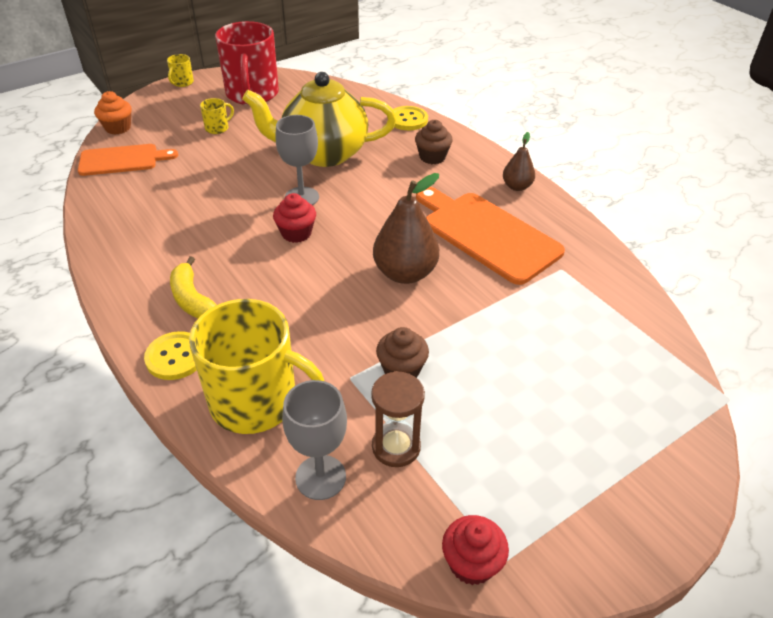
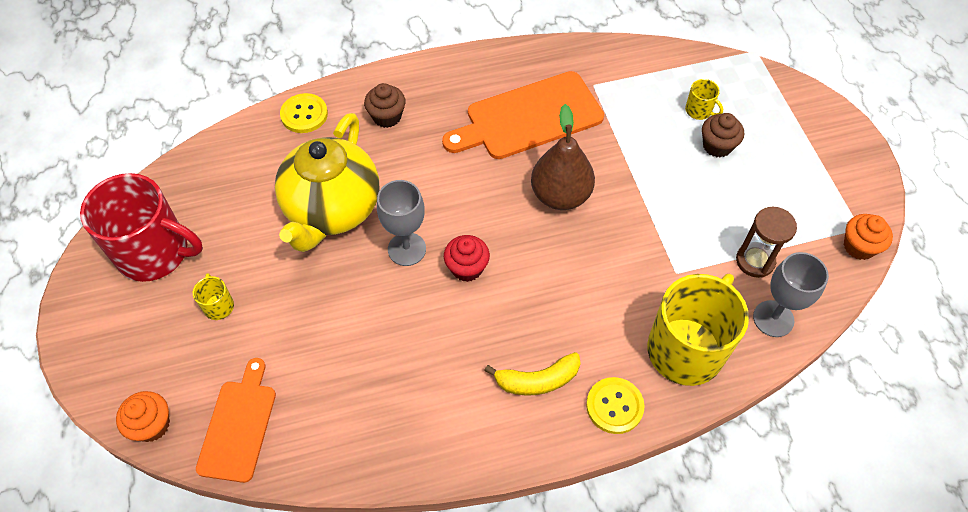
camera: 70 degrees left, 15 degrees up
(182, 82) = (70, 329): yellow mug -> yellow mug (699, 110)
(401, 370) = (678, 234): brown cupcake -> brown cupcake (717, 146)
(471, 563) = (859, 246): red cupcake -> orange cupcake
(517, 186) = (467, 70): brown pear -> none

